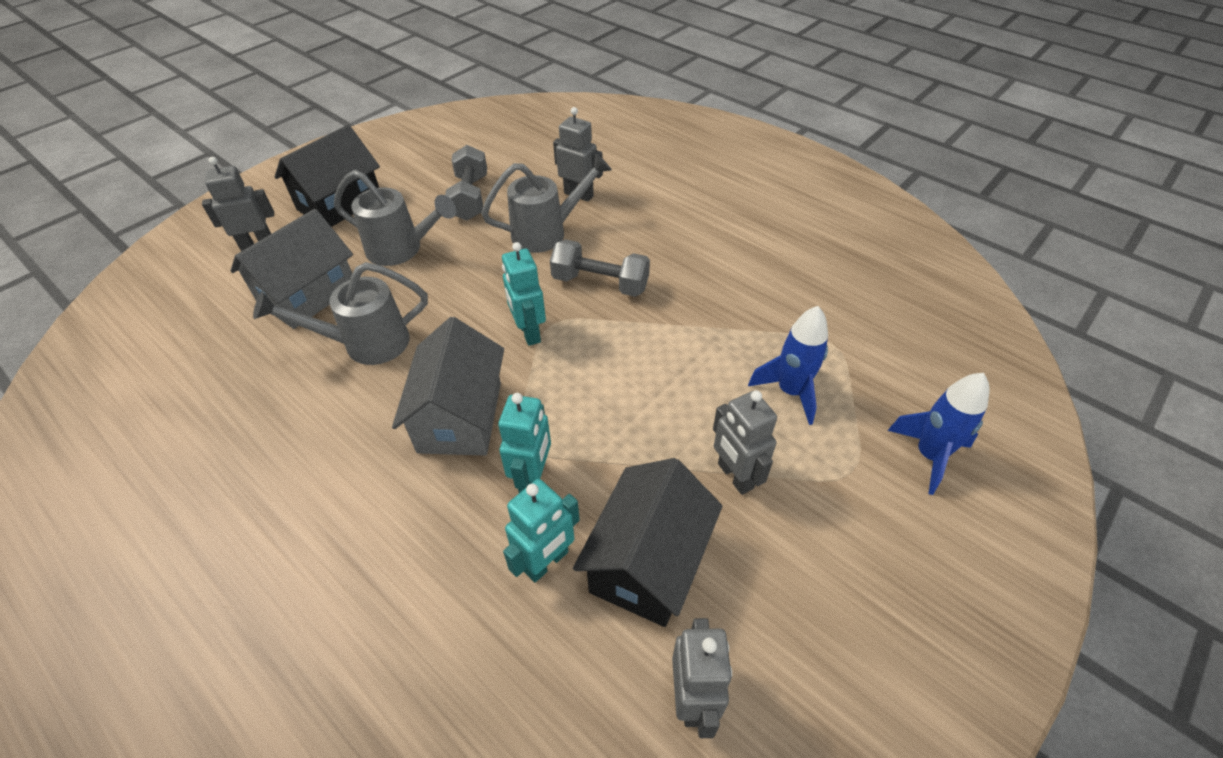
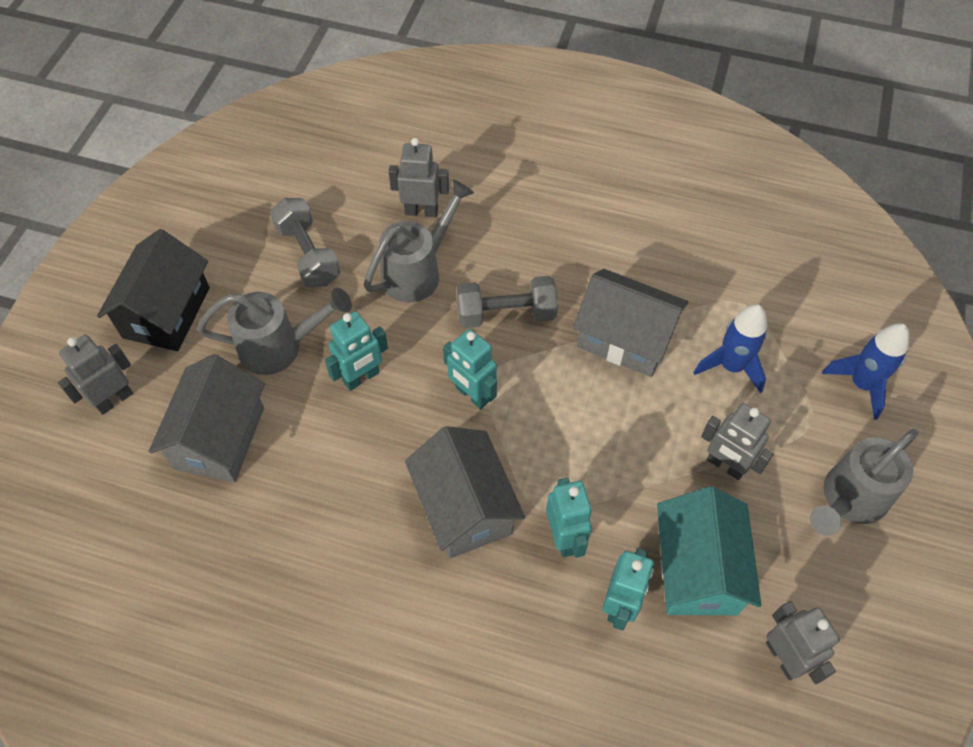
camera: 25 degrees left, 10 degrees up
(366, 344) = (322, 469): grey watering can -> grey watering can (849, 500)
(447, 290) = (361, 378): none -> turquoise robot
(648, 562) = (697, 569): black house -> turquoise house
(697, 335) = (625, 338): none -> grey house

